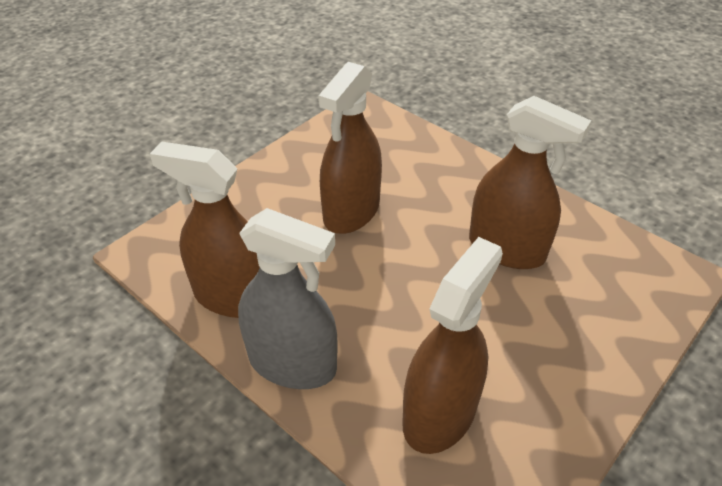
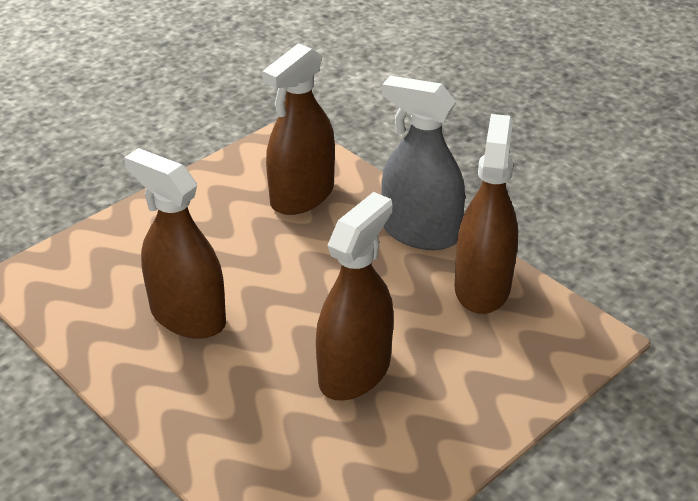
camera: 175 degrees left, 5 degrees down
(233, 296) = (482, 287): brown spray bottle -> brown spray bottle turned 105 degrees counterclockwise

